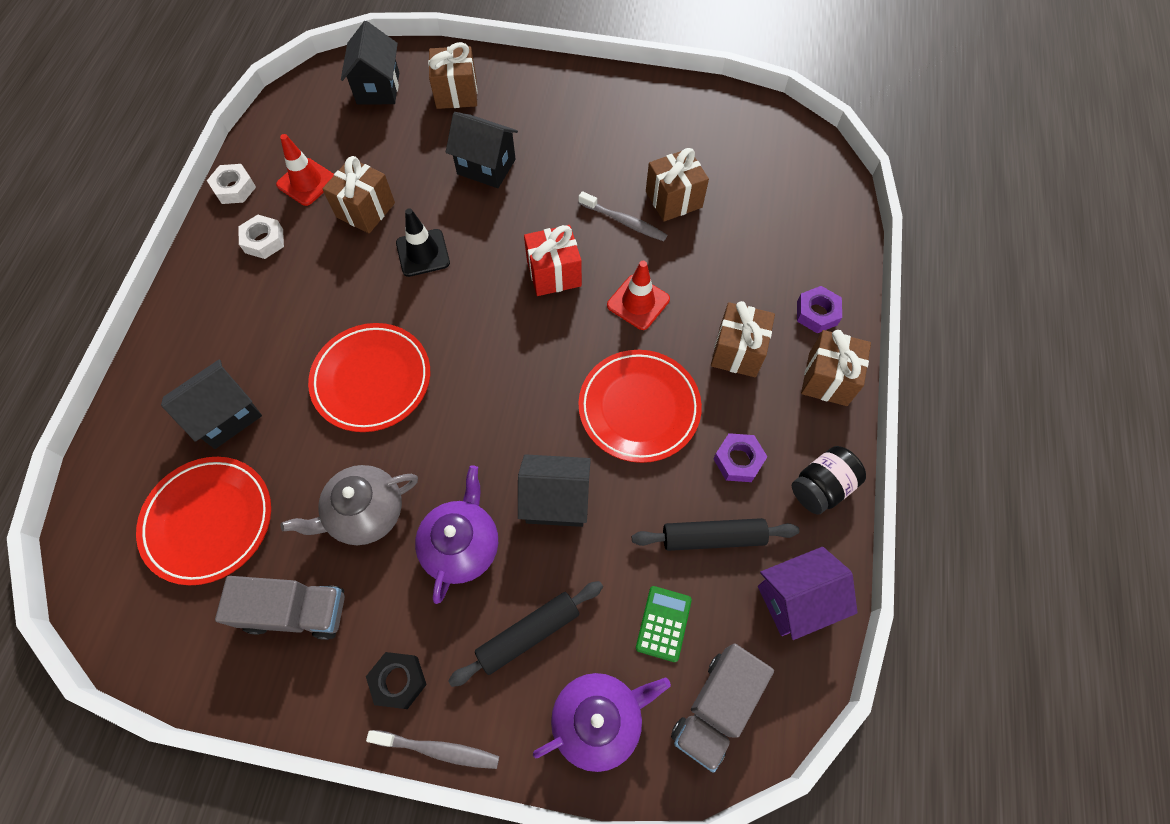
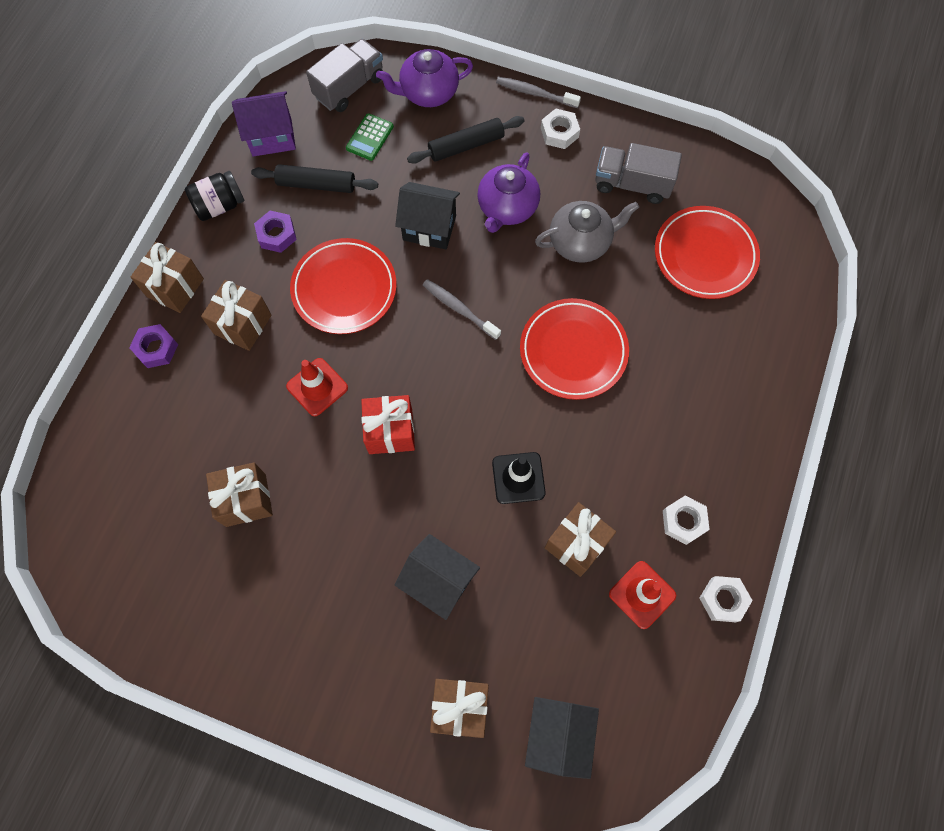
camera: 170 degrees left, 5 degrees up
(226, 416) = (701, 339): black house -> none
(398, 681) = (559, 133): black nut -> white nut
(624, 221) = (306, 481): grey toothbrush -> grey toothbrush (460, 309)

